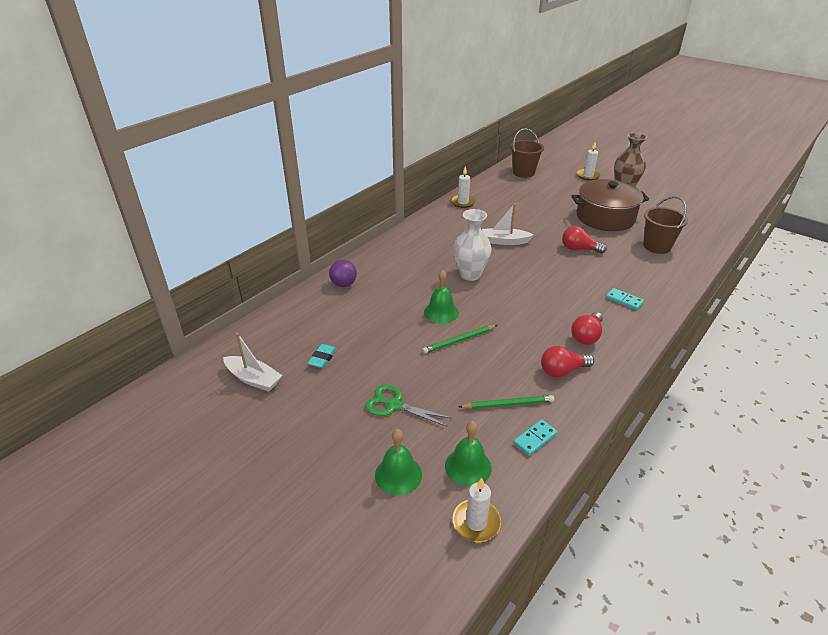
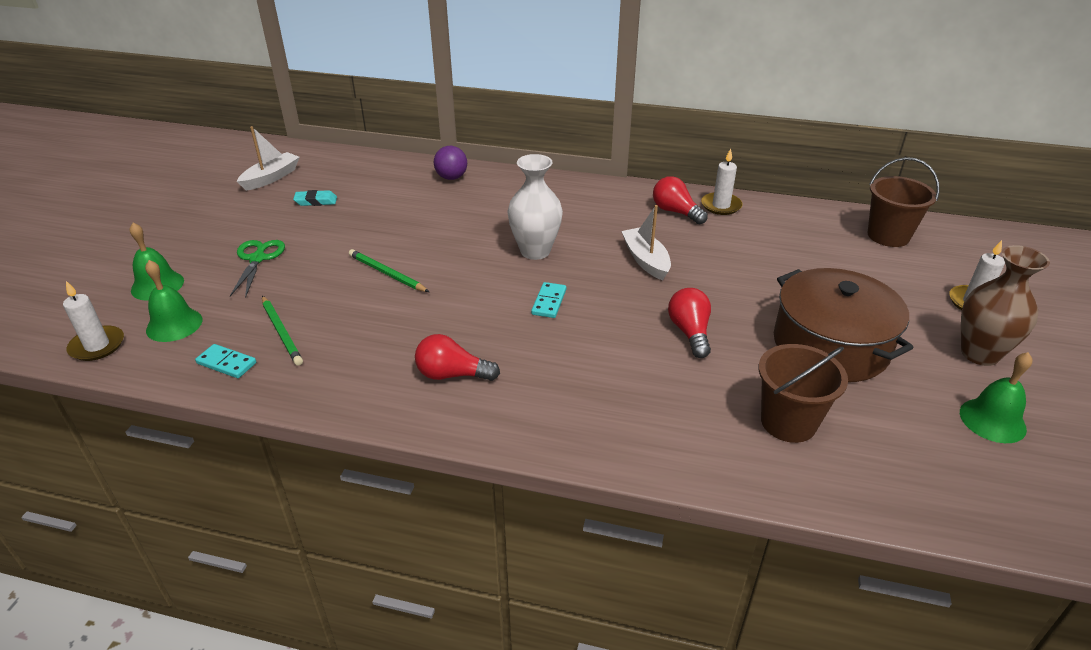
camera: 65 degrees right, 0 degrees up
(253, 379) = (271, 178): white boat -> white boat turned 150 degrees counterclockwise
(441, 312) = (437, 249): green bell -> green bell (992, 420)
(562, 371) = (362, 364): red light bulb -> red light bulb (675, 212)
(624, 300) = (572, 401): turquoise domino -> turquoise domino (549, 302)

